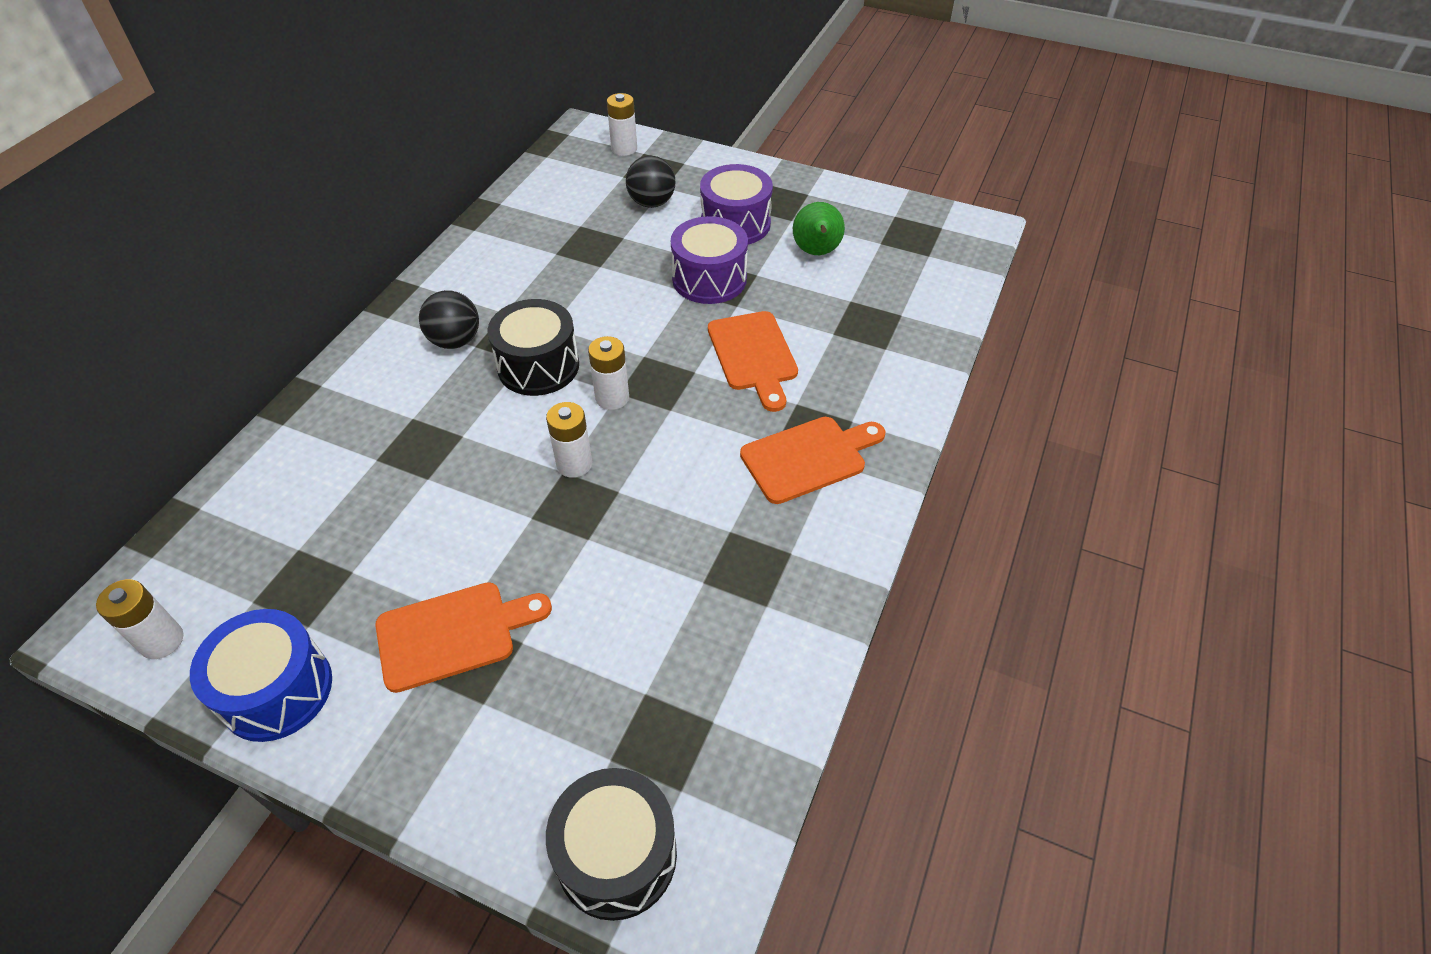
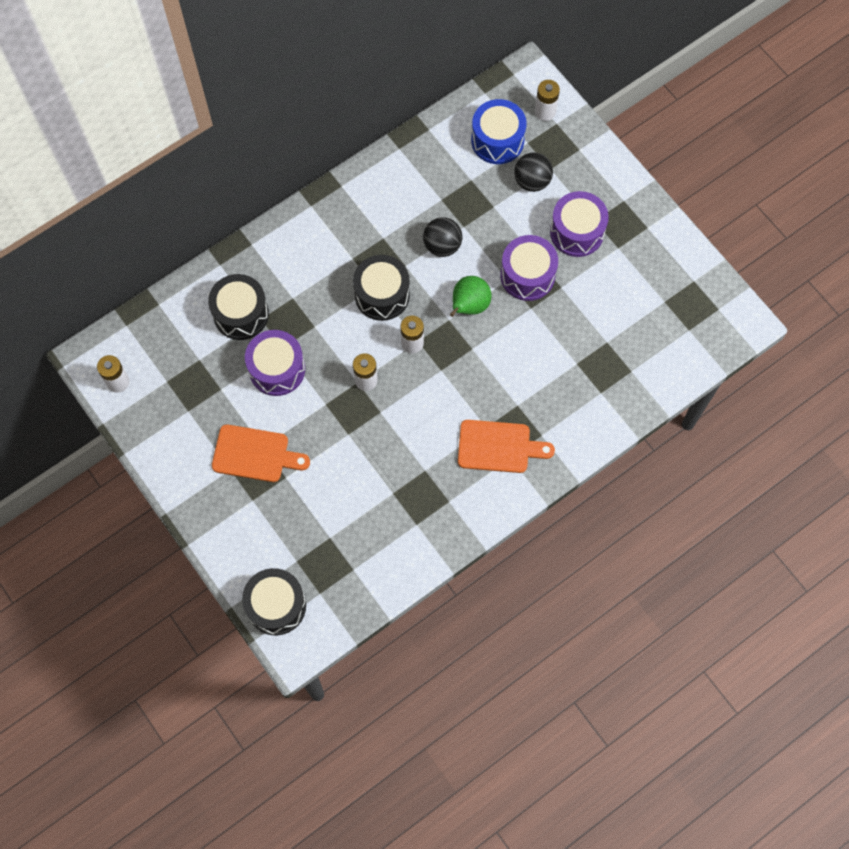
camera: 30 degrees right, 20 degrees up
(277, 690) = (162, 440): blue drum -> blue drum (497, 140)
(342, 466) = (241, 314): none -> black drum
(432, 508) = (277, 369): none -> purple drum
(455, 341) = (342, 248): black ball -> black ball (442, 245)
(753, 355) = (515, 355): orange cutting board -> none
(816, 252) = (614, 287): green pear -> green pear (469, 306)

